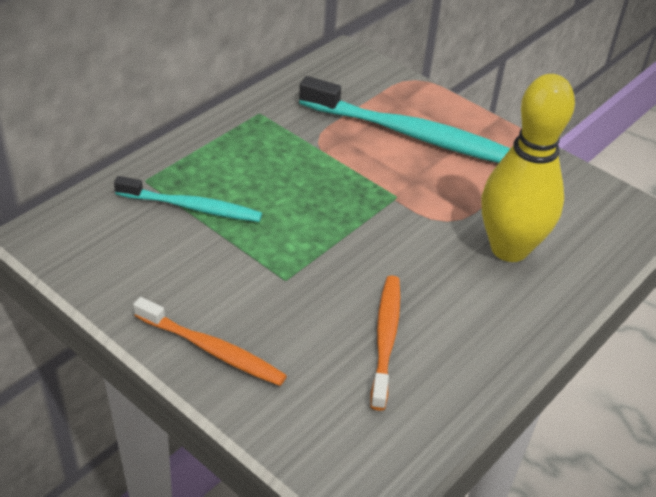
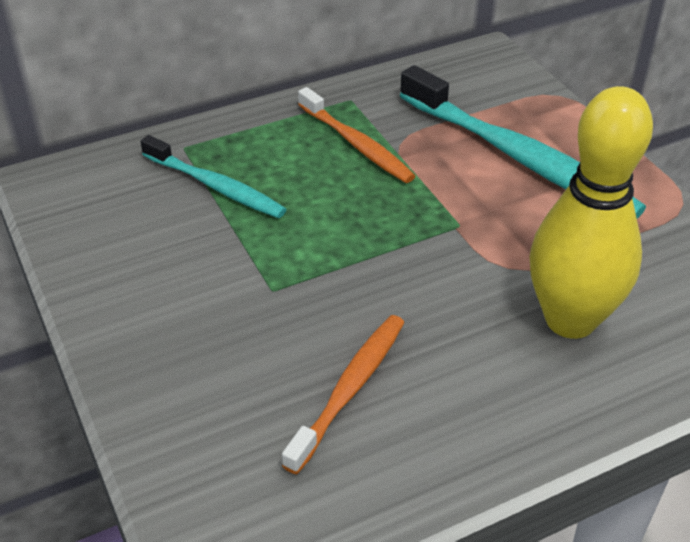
camera: 25 degrees right, 0 degrees up
(212, 350) = (144, 348): orange toothbrush -> orange toothbrush (356, 144)

